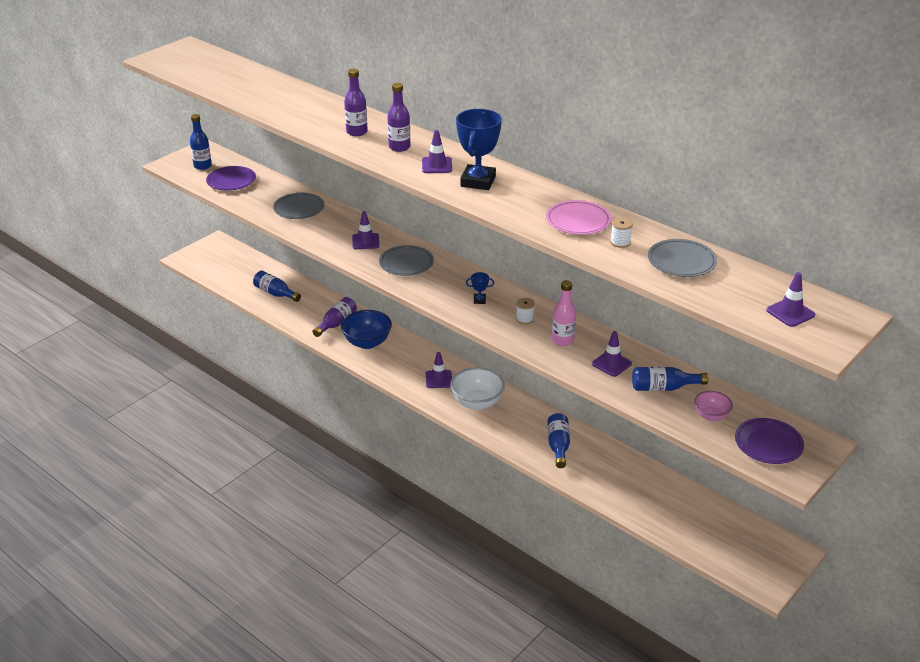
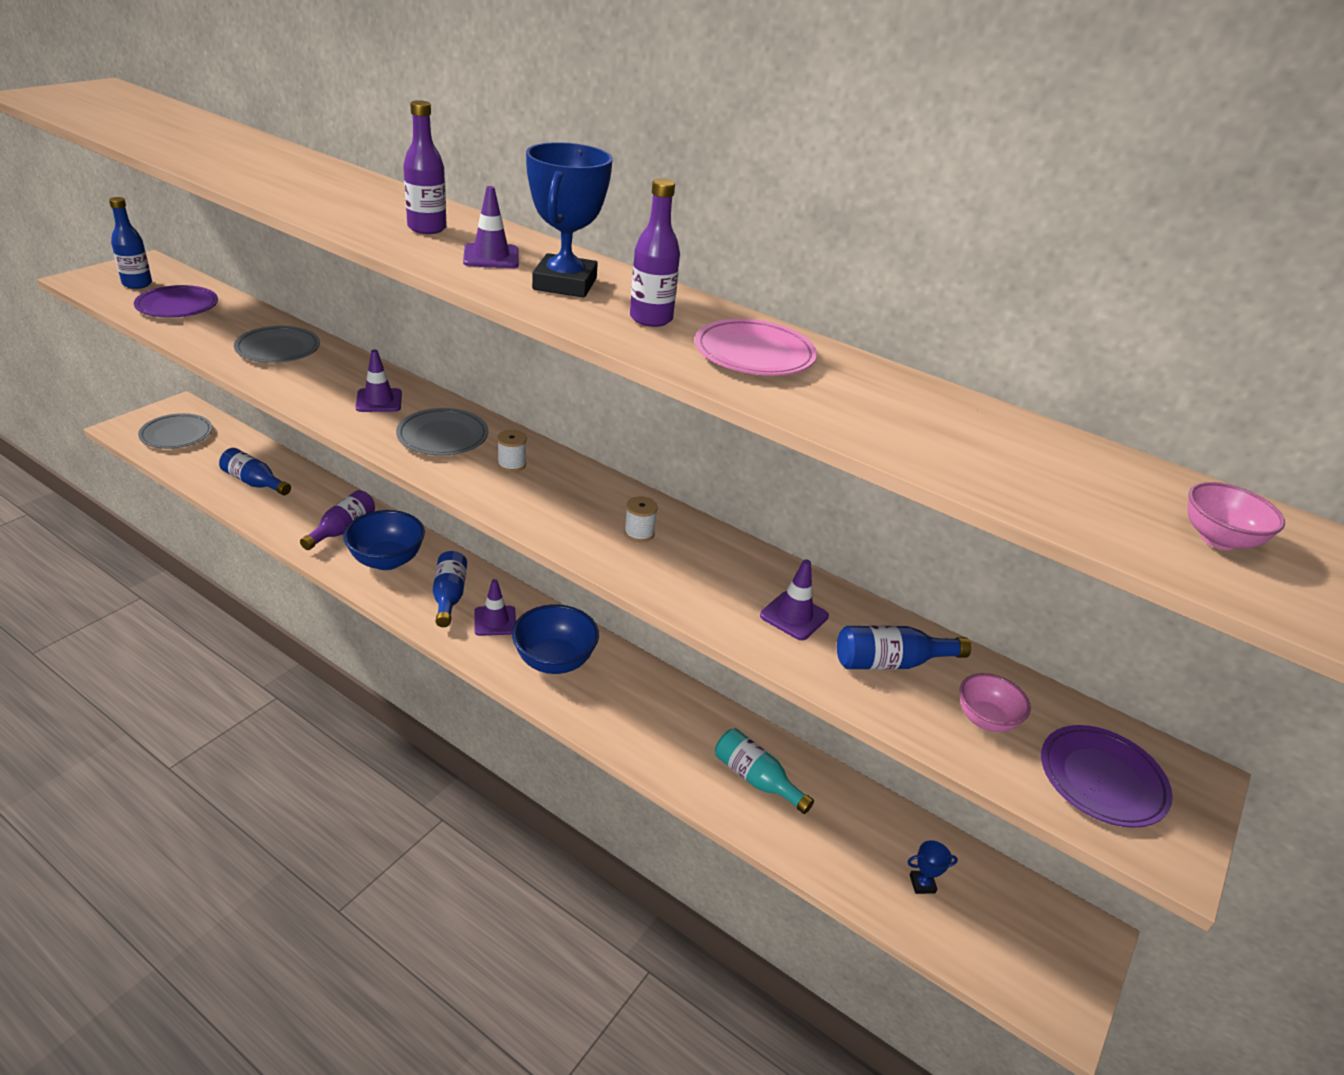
camera: 10 degrees left, 0 degrees up
(357, 132) = (355, 204): purple bottle -> purple bottle (651, 319)
(477, 403) = (554, 661): white bowl -> blue bowl
(479, 300) = (562, 499): blue trophy -> blue trophy (922, 884)
(558, 446) = (685, 736): blue bottle -> blue bottle (449, 596)
(562, 340) = (706, 571): pink bottle -> none
(601, 469) = (756, 779): none -> turquoise bottle
(620, 242) = (840, 393): white spool -> white spool (511, 464)
(681, 261) = (965, 432): grey plate -> grey plate (176, 435)
(790, 313) = (1218, 539): purple traffic cone -> pink bowl

